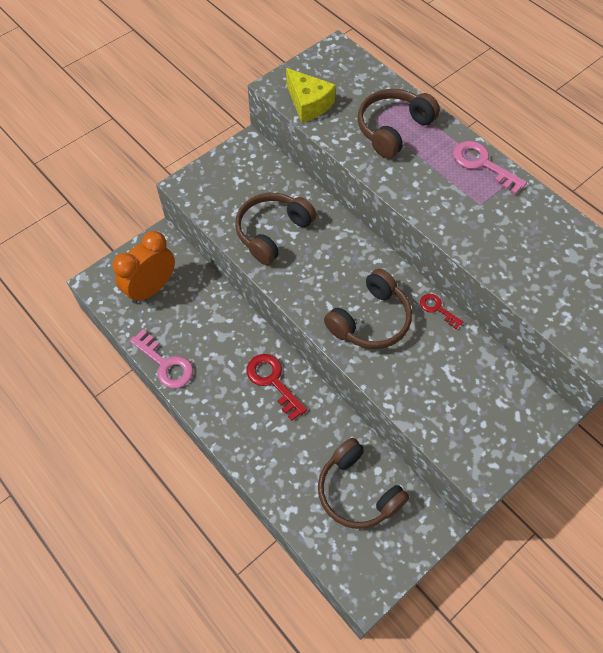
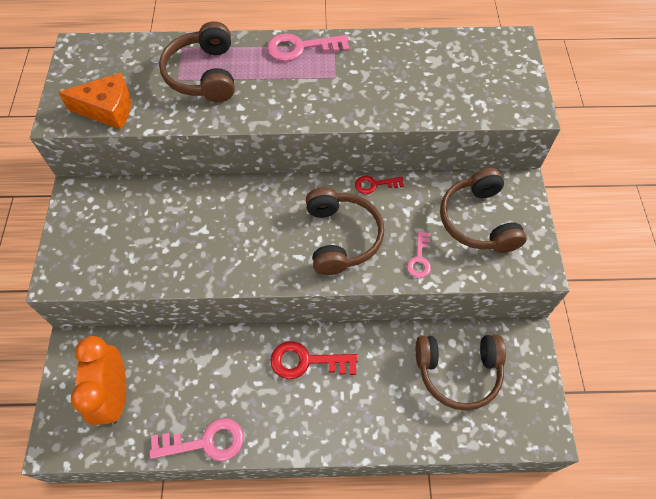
camera: 50 degrees left, 0 degrees up
(272, 232) = (184, 244): brown headphones -> brown headphones (478, 221)
(308, 104) = (108, 110): yellow cheese -> orange cheese
(404, 384) = (419, 259): none -> pink key

